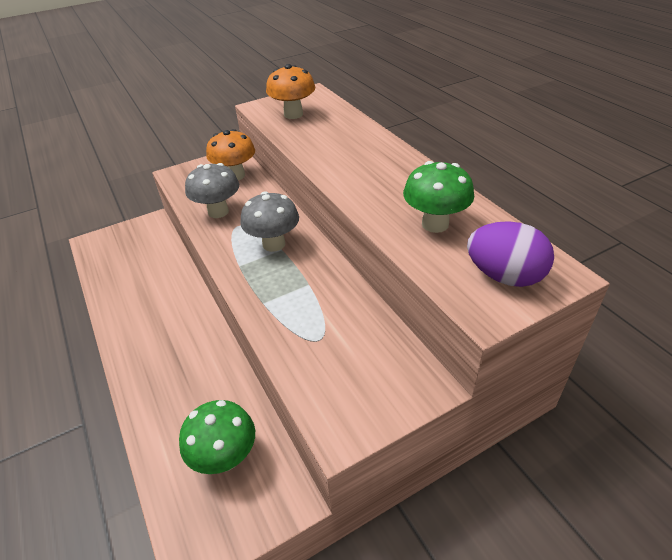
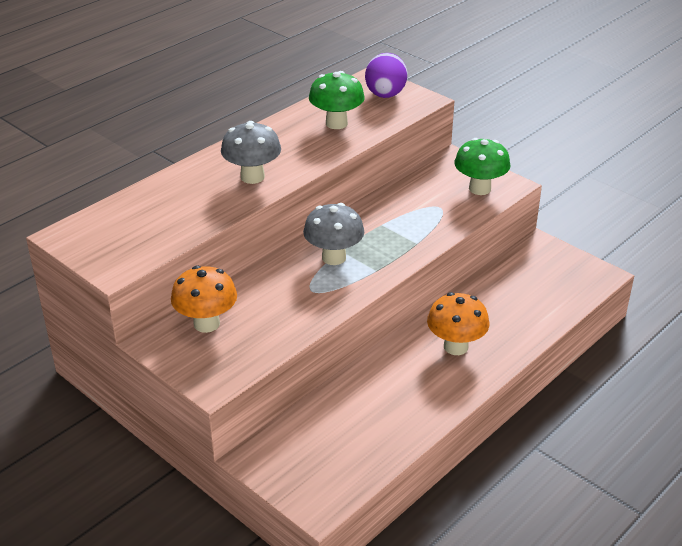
camera: 110 degrees left, 5 degrees down
(218, 212) = (290, 313): grey mushroom -> grey mushroom (252, 177)
(225, 457) = (532, 281): green mushroom -> green mushroom (479, 189)
(293, 114) = (138, 235): orange mushroom -> orange mushroom (456, 347)

